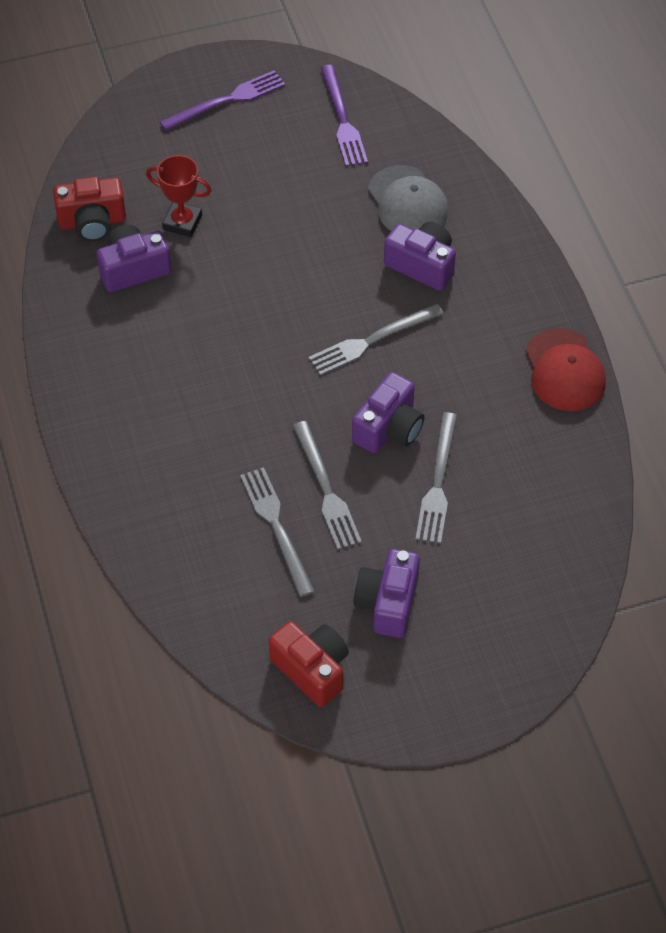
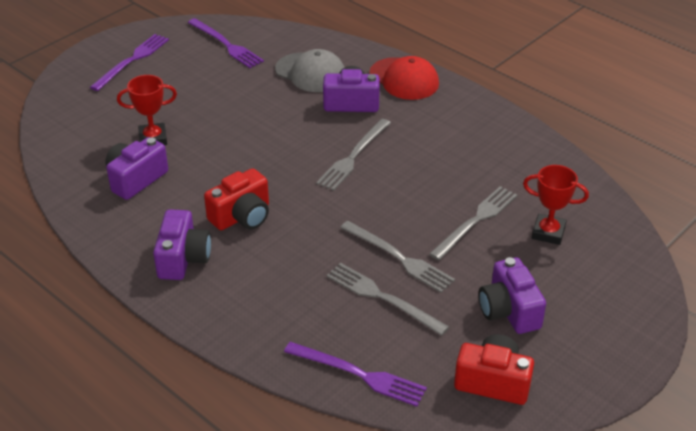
camera: 30 degrees left, 15 degrees down
(92, 222) = (80, 162): red camera -> red camera (242, 216)
(195, 598) = (359, 374): none -> purple fork
(389, 428) = (411, 202): purple camera -> purple camera (183, 258)
(438, 483) = (476, 221): grey fork -> grey fork turned 120 degrees counterclockwise
(502, 533) = (548, 232): none -> red trophy
(564, 370) = (500, 125): red cap -> red cap (404, 79)

